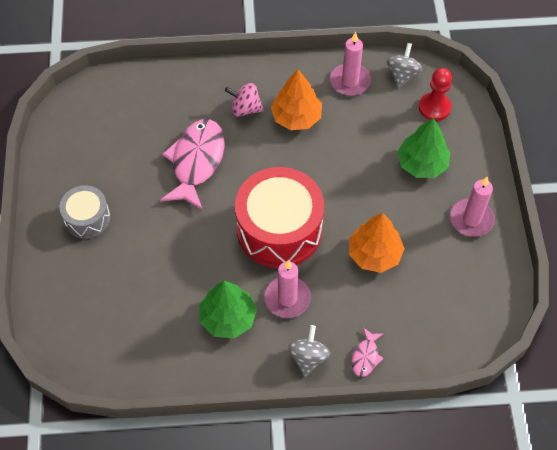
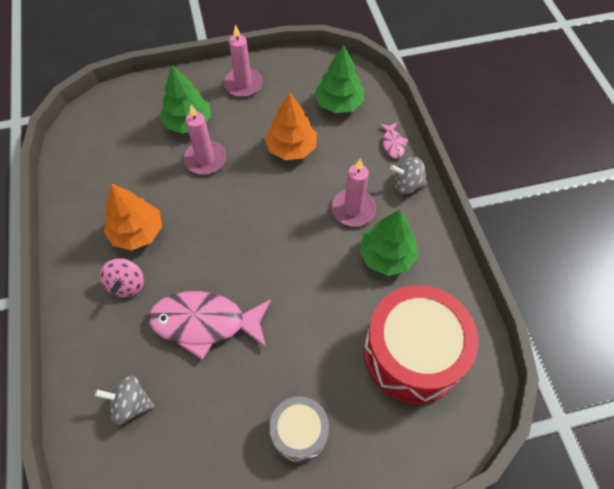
camera: 100 degrees left, 0 degrees up
(279, 229) = (279, 227): red drum -> red drum (413, 353)
(350, 81) = (88, 190): pink candle -> pink candle (205, 159)
(366, 356) = (393, 144): pink fish -> pink fish turned 75 degrees clockwise
(402, 74) = (80, 146): grey spinning top -> grey spinning top (131, 404)
(432, 312) = (339, 104): none -> green tree
(434, 107) = (122, 118): red pawn -> none

